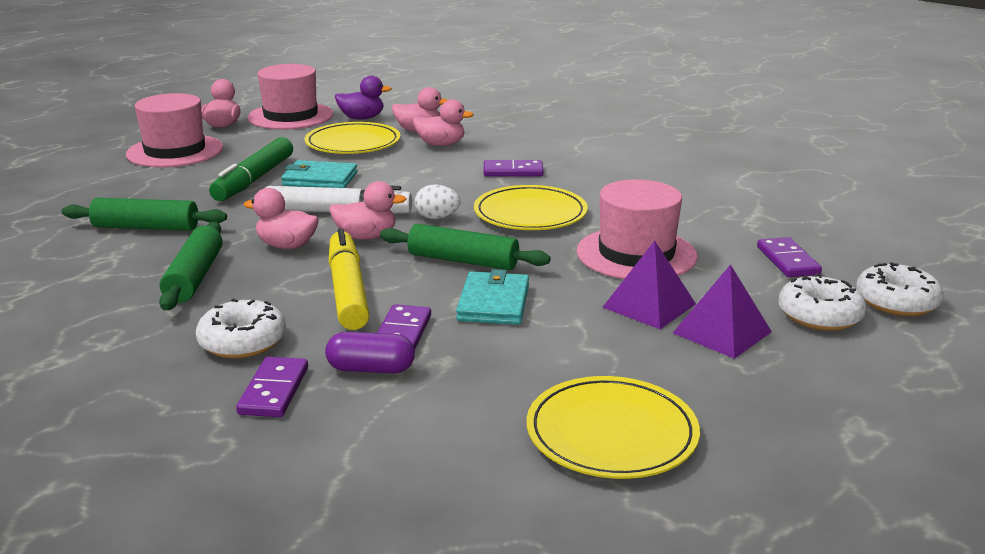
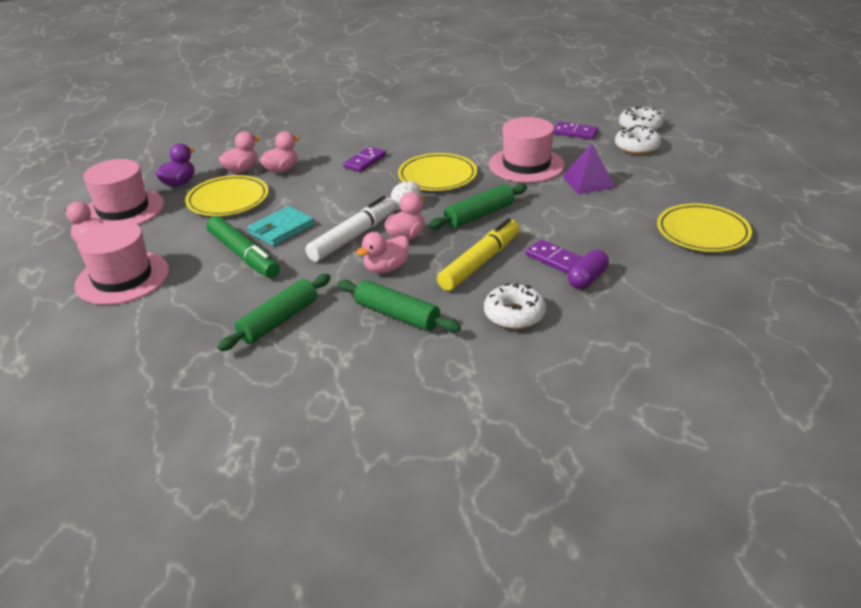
camera: 55 degrees left, 10 degrees up
(274, 390) = (586, 316): purple domino -> none
(347, 290) = (480, 262): yellow marker -> yellow marker turned 105 degrees clockwise
(494, 303) = (543, 221): turquoise wallet -> none
(722, 332) = (632, 174): purple pyramid -> none

